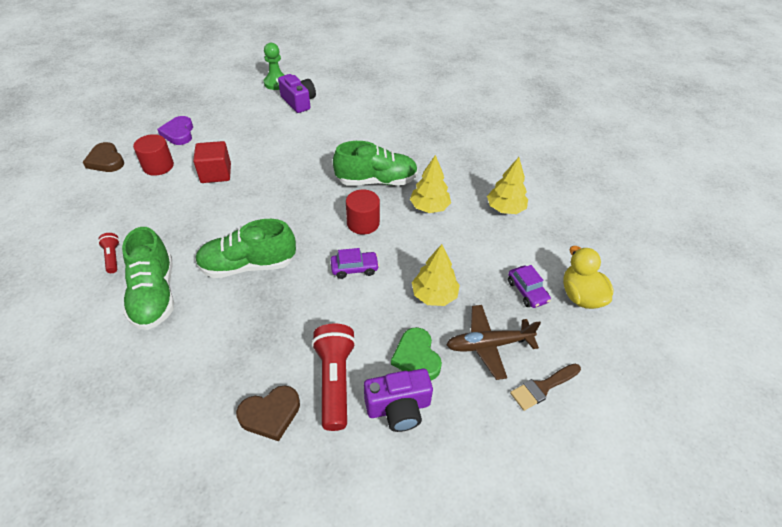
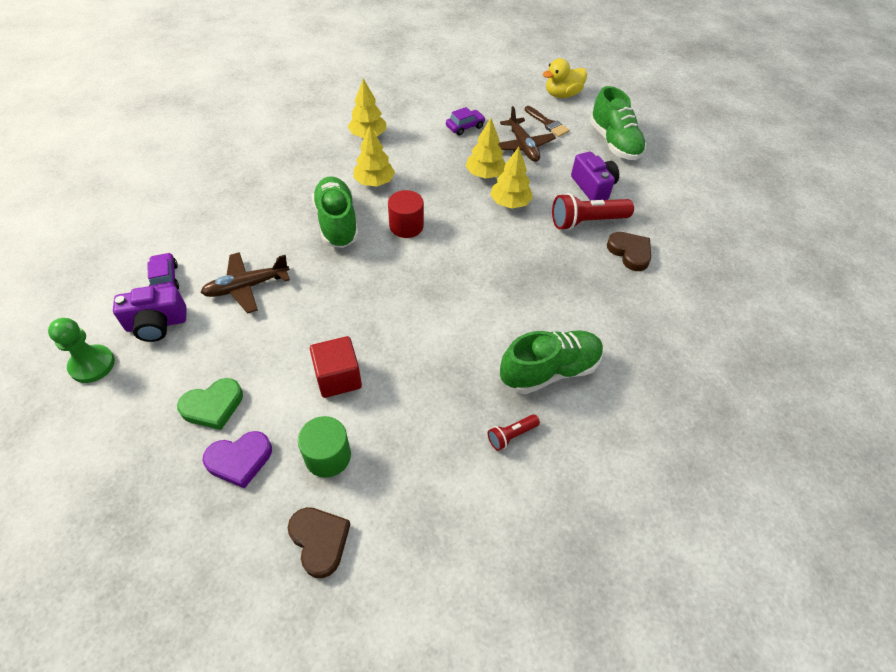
camera: 100 degrees left, 5 degrees up
(106, 161) = (319, 541): brown heart -> brown heart turned 75 degrees counterclockwise
(158, 166) = (328, 456): red cylinder -> green cylinder
(248, 265) = (487, 303): green shoe -> green shoe (614, 143)
(298, 102) = (157, 324): purple camera -> purple camera turned 150 degrees counterclockwise
(318, 135) = (246, 287): none -> brown plane
(354, 268) = (469, 225): purple car -> purple car (165, 279)
(381, 309) = (510, 203): none -> yellow tree
(416, 357) = (548, 181): green heart -> green heart (213, 406)
(580, 296) = (461, 102): yellow duck -> yellow duck (562, 95)

